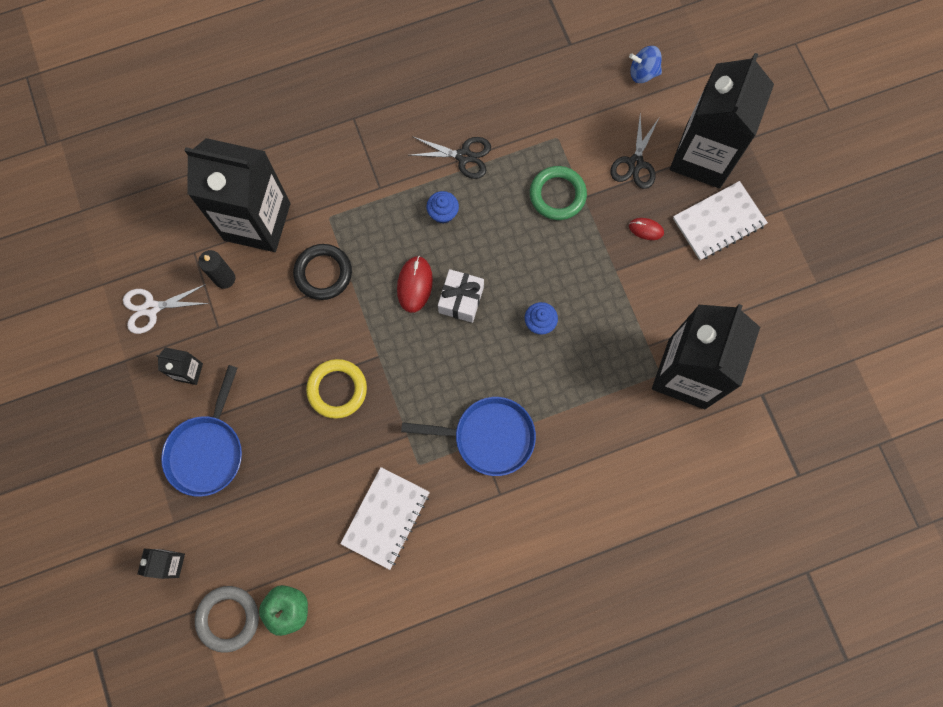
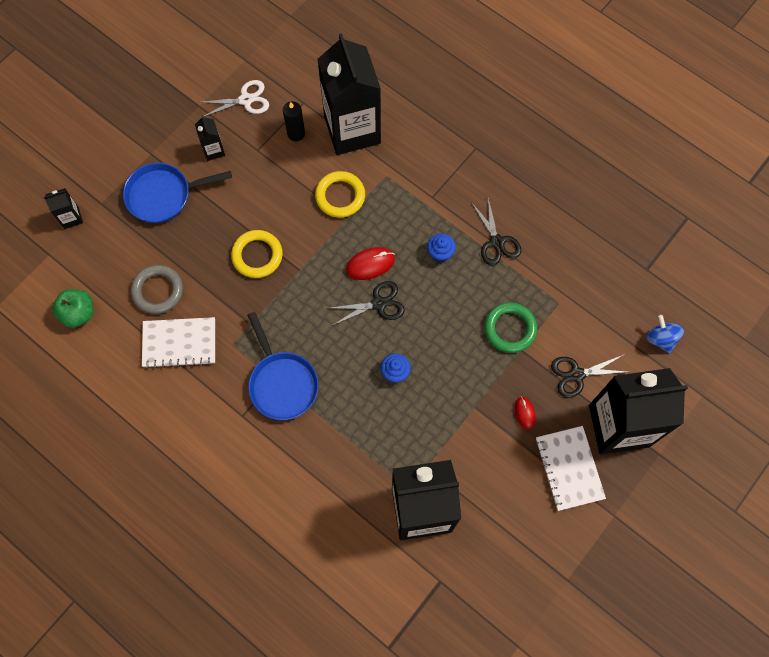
camera: 60 degrees right, 5 degrees down
(151, 308) = (246, 100): white scissors -> white scissors turned 120 degrees clockwise
(228, 618) = (52, 277): grey ring -> grey ring (158, 291)
(323, 273) = (340, 196): black ring -> yellow ring
(461, 300) = (378, 304): white gift -> black scissors
(718, 222) = (569, 468): white notebook -> white notebook turned 45 degrees clockwise

